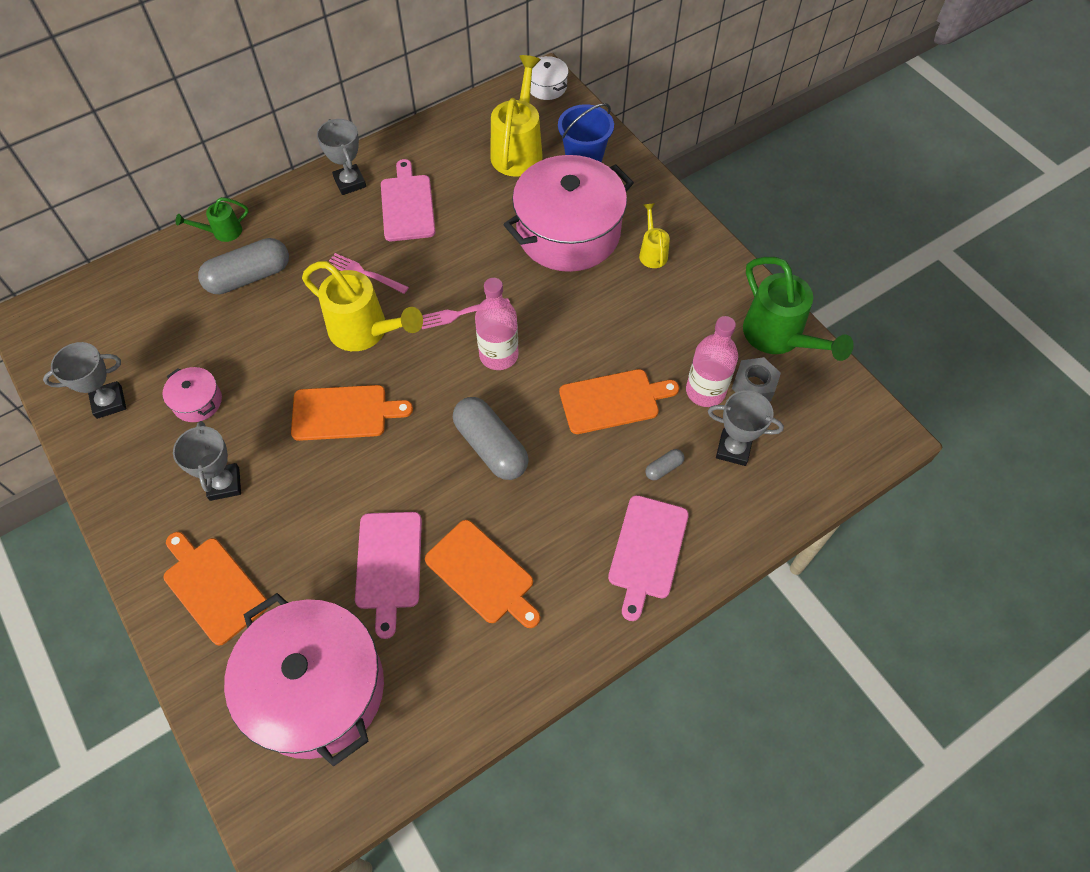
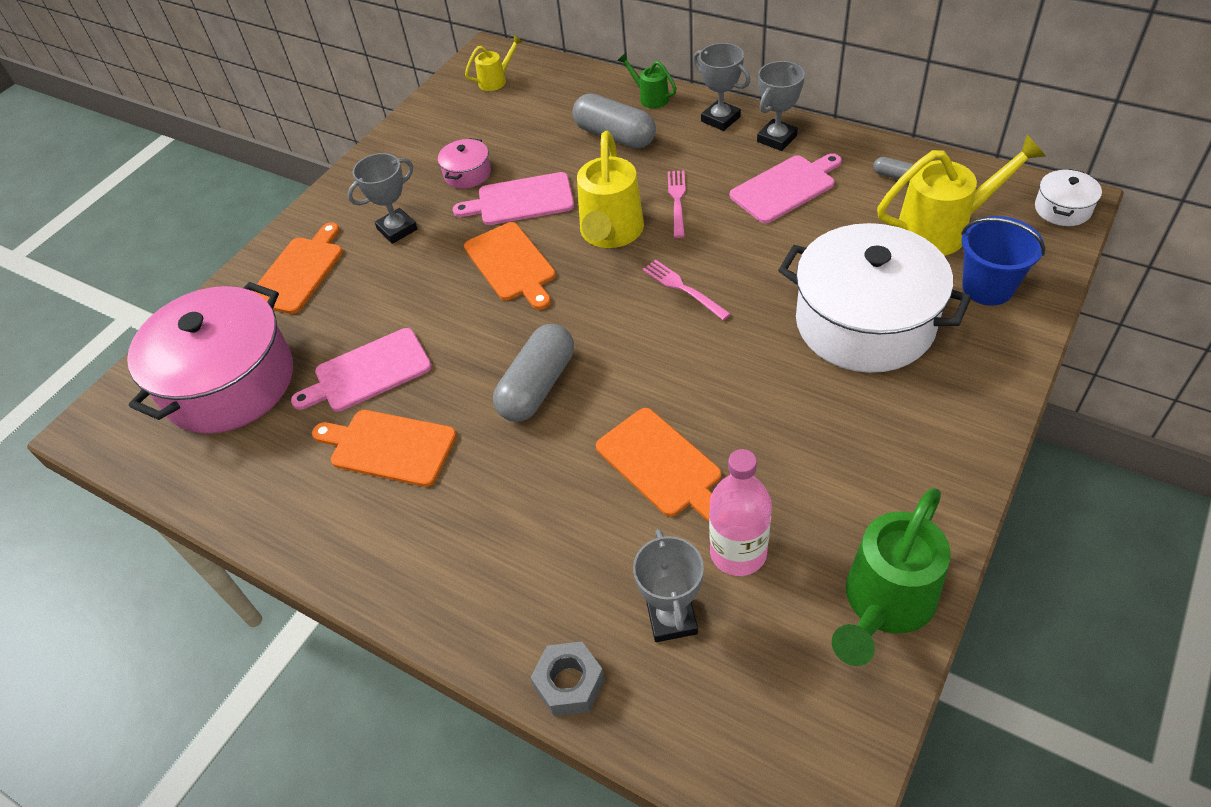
camera: 70 degrees right, 10 degrees down
(109, 402) = (438, 130): grey trophy -> grey trophy (720, 119)
(482, 574) = (389, 447): orange cutting board -> orange cutting board turned 90 degrees clockwise
(498, 355) = (653, 341): pink bottle -> none
(568, 232) = (864, 323): pink pot -> white pot
(647, 551) = (483, 582): pink cutting board -> pink cutting board (521, 200)
(652, 253) = (905, 411): yellow watering can -> yellow watering can (496, 80)
(663, 468) = (600, 553): grey capsule -> grey capsule (894, 176)
(754, 385) = (785, 604): grey nut -> grey nut (569, 683)

